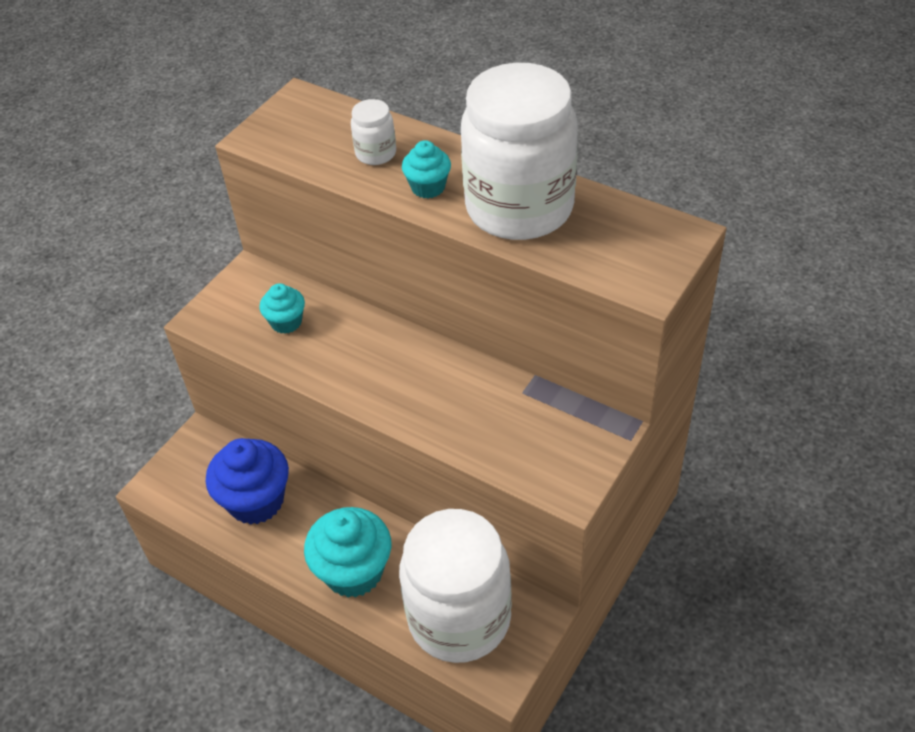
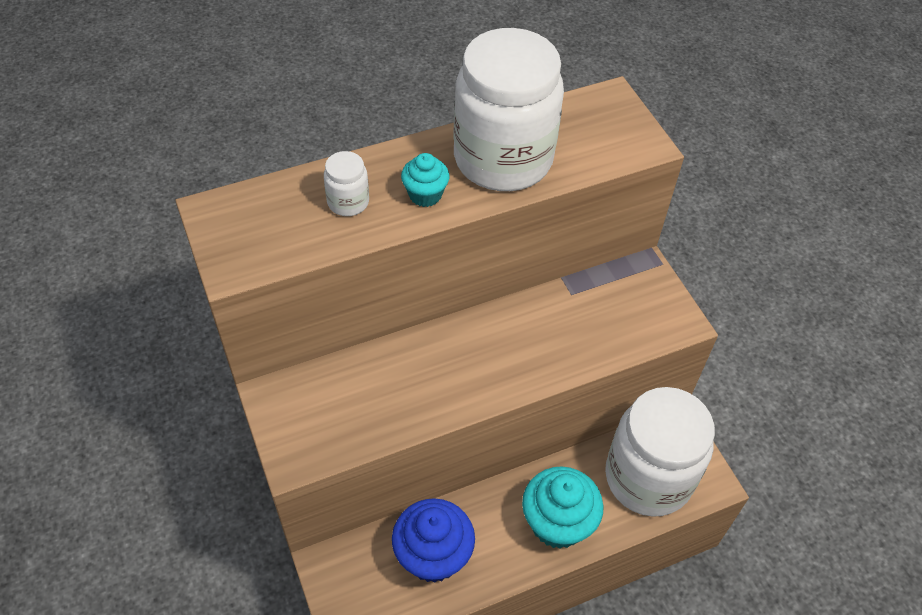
camera: 60 degrees left, 5 degrees up
(286, 322) = (360, 399): turquoise cupcake -> none

